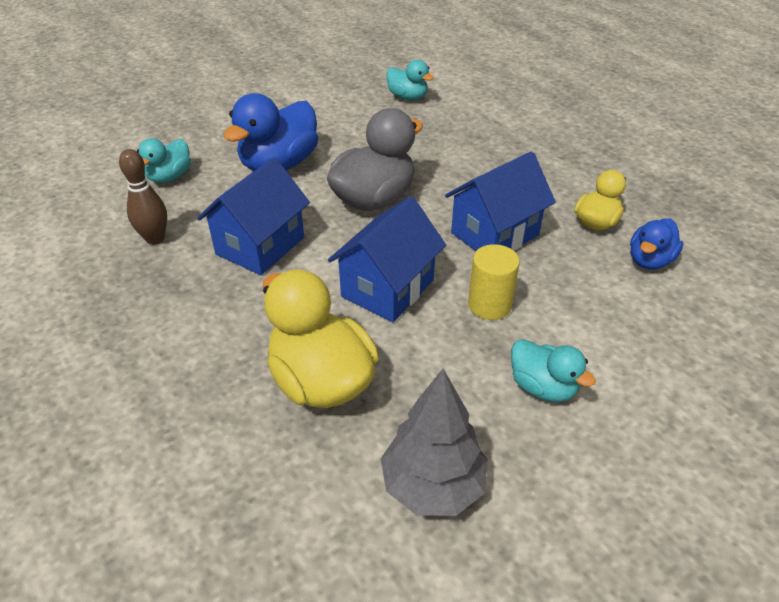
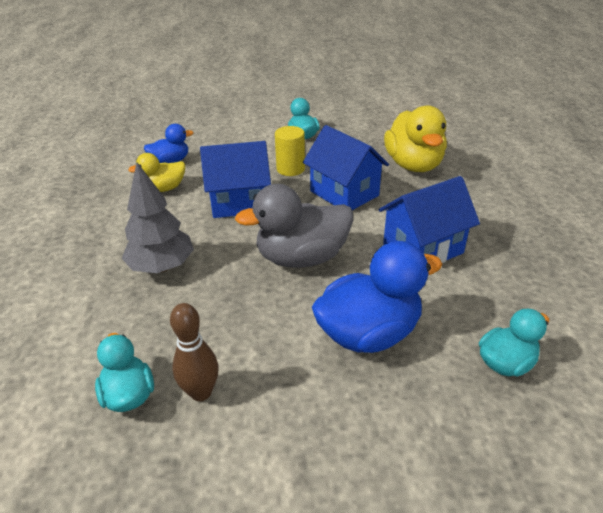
camera: 150 degrees left, 5 degrees down
(155, 239) = (519, 285): brown bowling pin -> brown bowling pin (201, 392)
(387, 288) = (344, 193): blue house -> blue house turned 75 degrees clockwise
(433, 485) = (382, 125): grey tree -> grey tree (162, 267)

